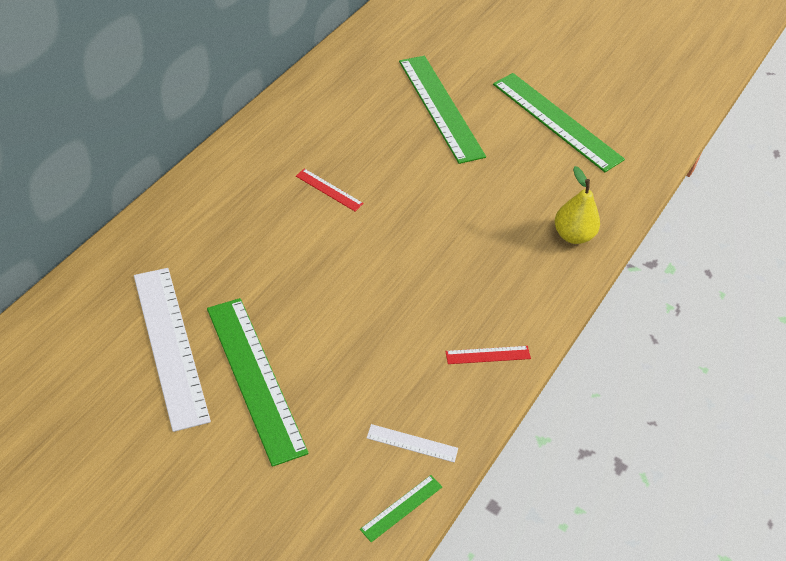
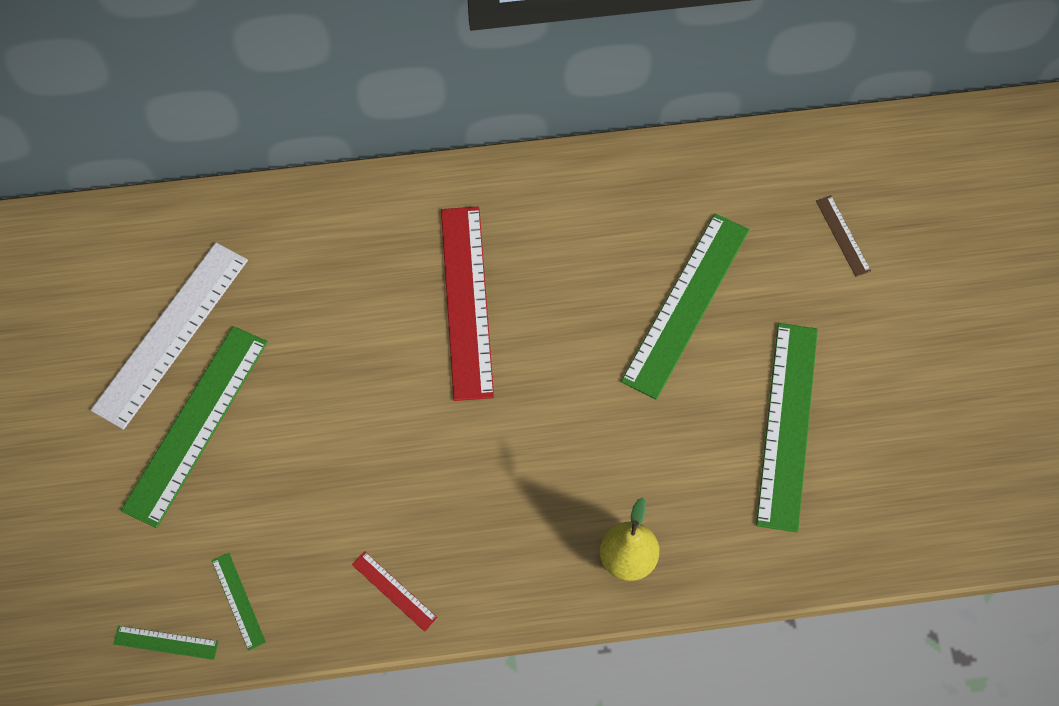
camera: 55 degrees right, 15 degrees up
(329, 190) = (467, 301): red ruler -> red ruler, size x2.26
(412, 443) = (238, 601): white ruler -> green ruler
(468, 29) = (843, 235): none -> brown ruler

